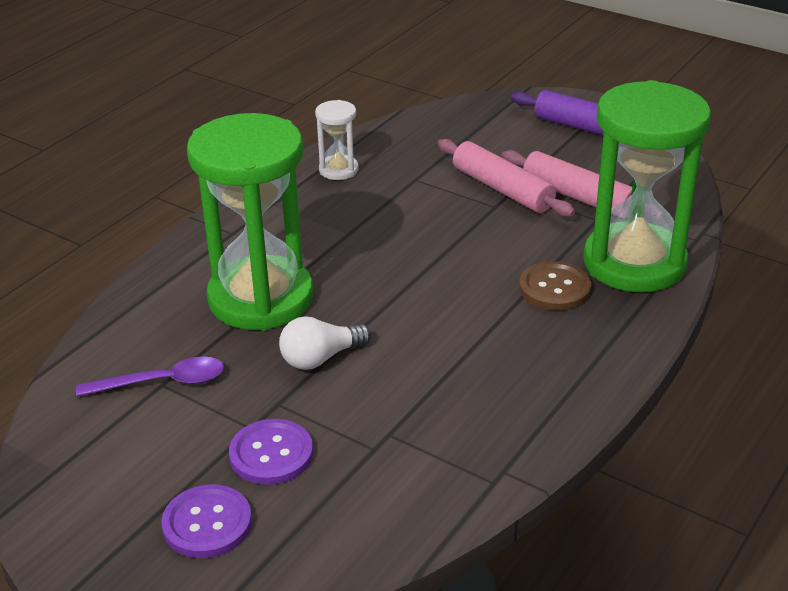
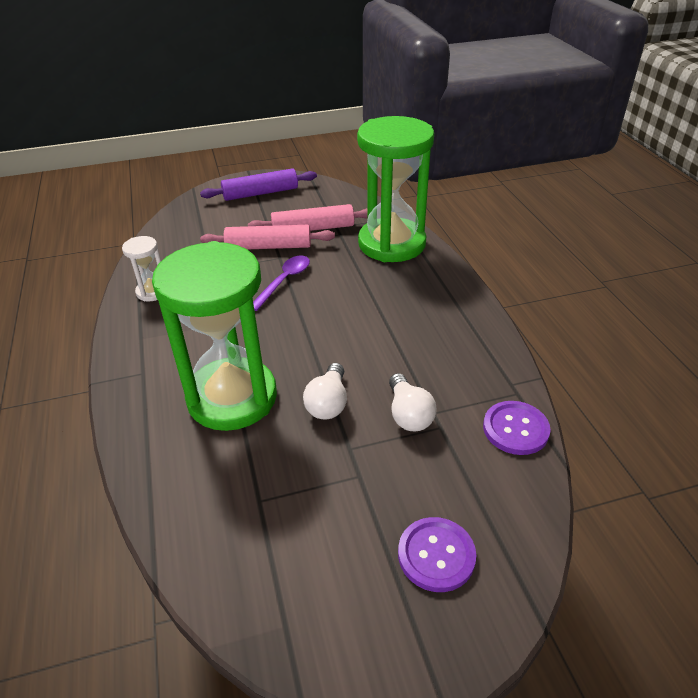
camera: 50 degrees left, 5 degrees up
(162, 382) = (258, 499): purple spoon -> purple spoon (284, 281)
(271, 454) = (397, 480): purple button -> purple button (515, 429)
(366, 418) = (408, 414): none -> white light bulb
(554, 288) = (379, 279): brown button -> none

